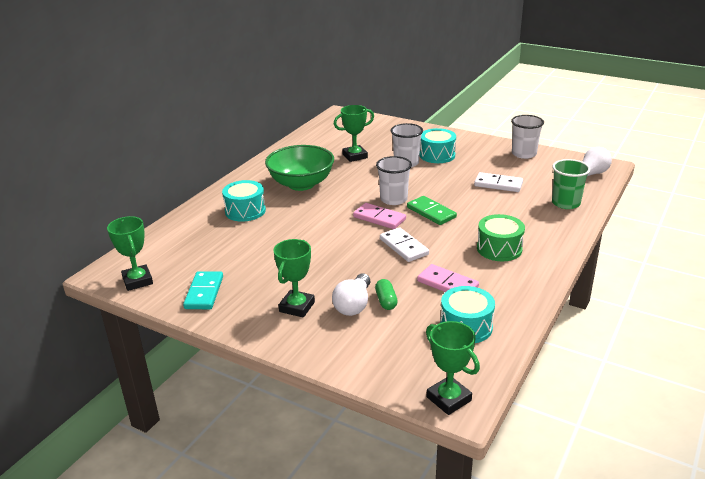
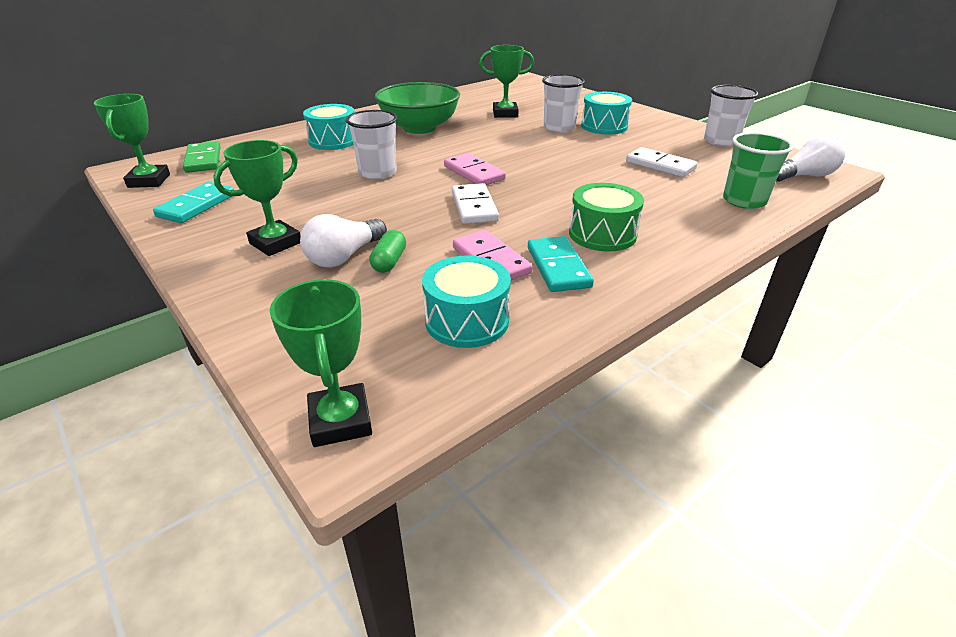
camera: 20 degrees right, 5 degrees up
(393, 199) = (510, 158): white cup -> white cup (377, 173)
(431, 212) = (544, 178): green domino -> green domino (203, 160)
(490, 278) = (558, 267): none -> turquoise domino

